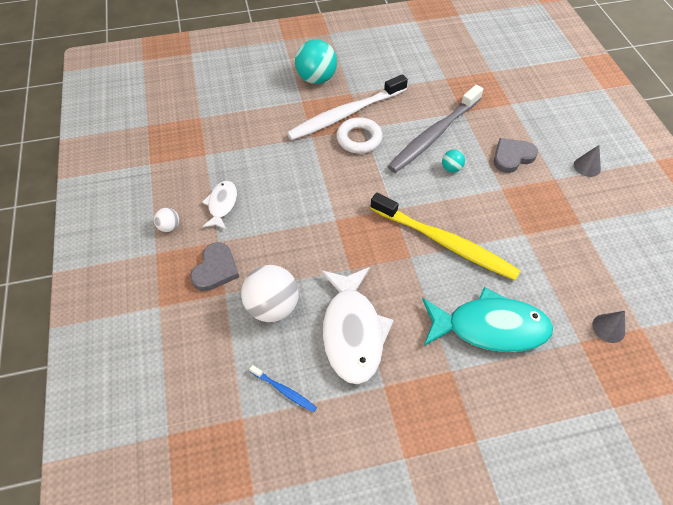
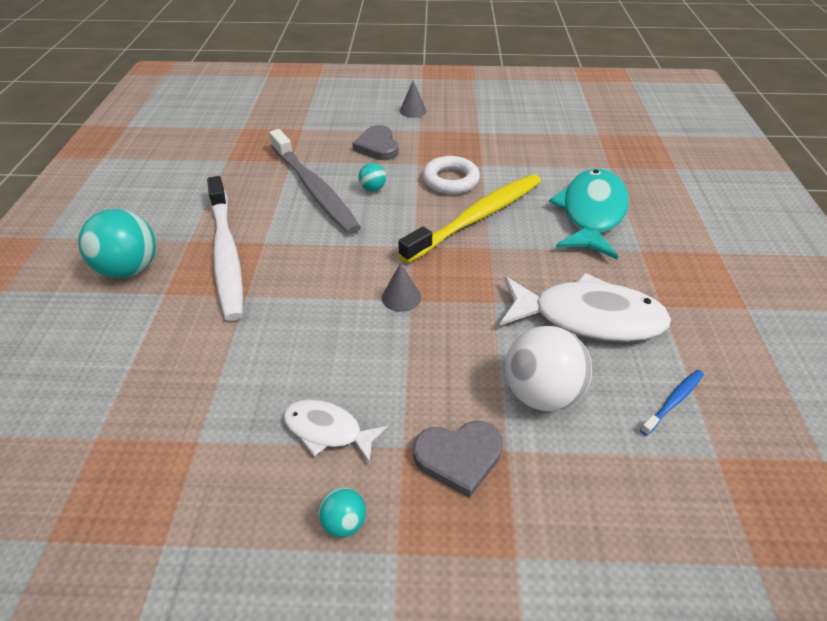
camera: 75 degrees left, 10 degrees down
(169, 227) = (344, 522): white ball -> turquoise ball
(215, 269) = (459, 457): grey heart -> grey heart turned 135 degrees clockwise
(359, 139) = (281, 250): white ring -> white ring (450, 180)
(608, 328) = (597, 149): grey cone -> grey cone (401, 297)

